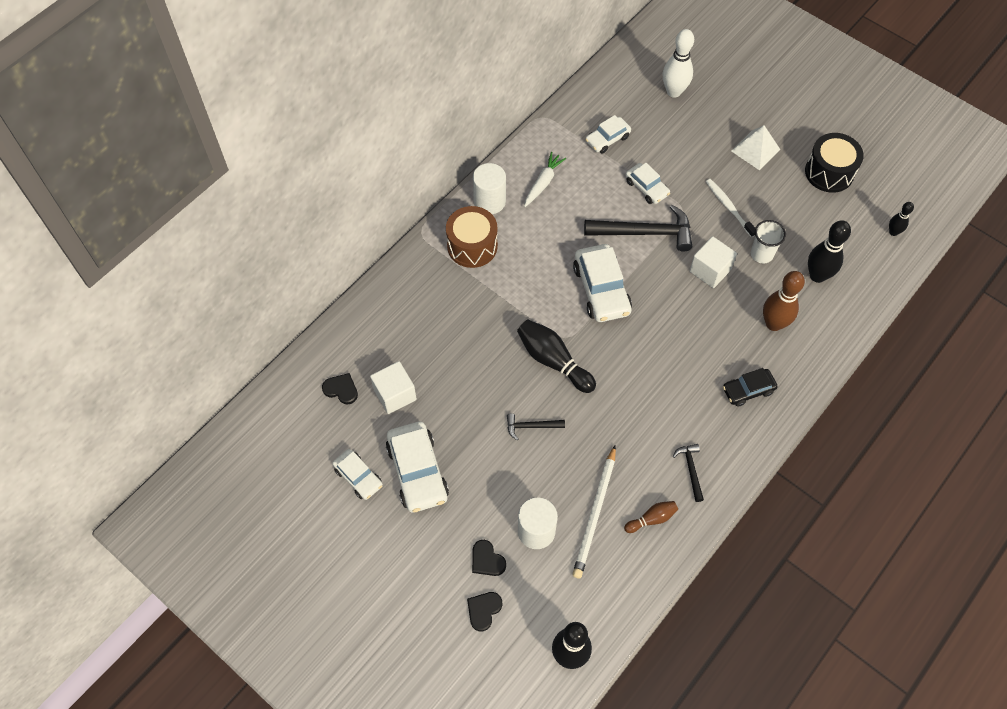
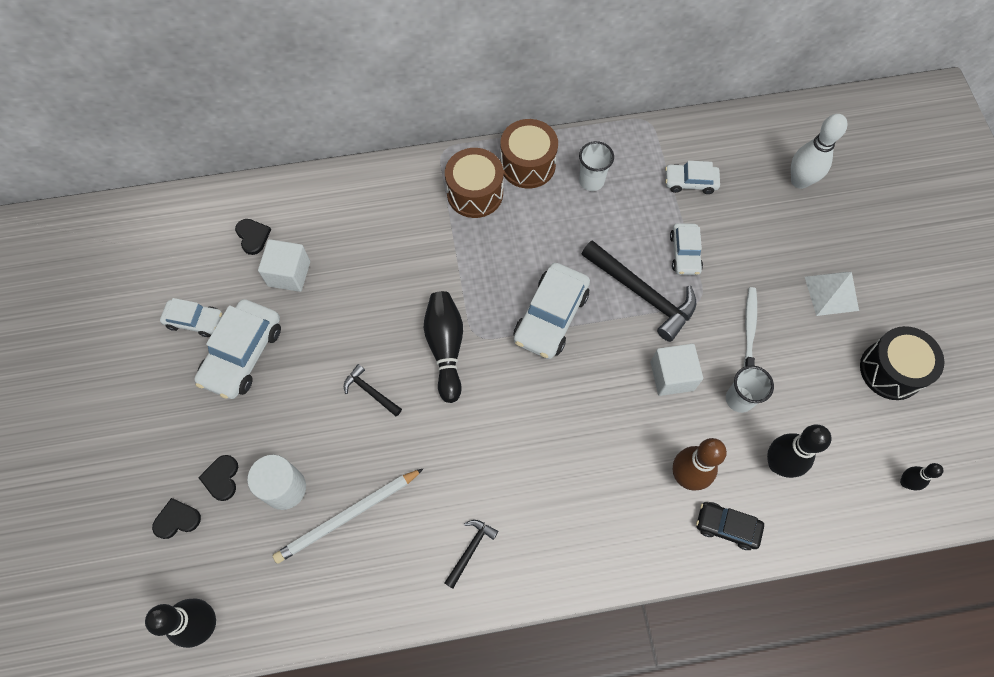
camera: 40 degrees right, 5 degrees up
(358, 477) = (195, 321): white car -> white car turned 75 degrees counterclockwise
(489, 201) = (528, 164): white cylinder -> brown drum
(543, 183) = (591, 181): white carrot -> white cup
(652, 519) = (391, 565): brown bowling pin -> none
(748, 390) = (598, 520): black car -> black car (727, 527)

